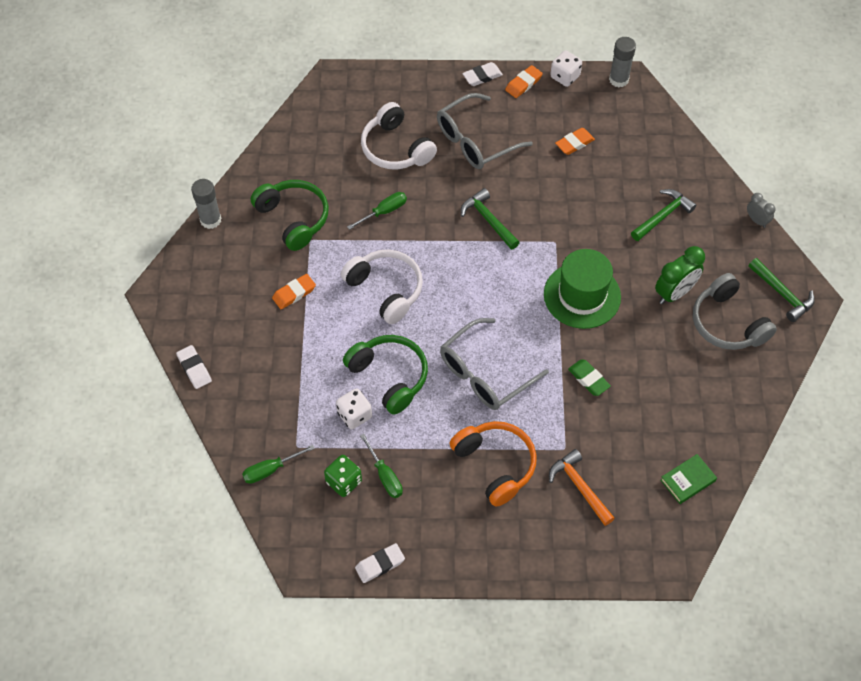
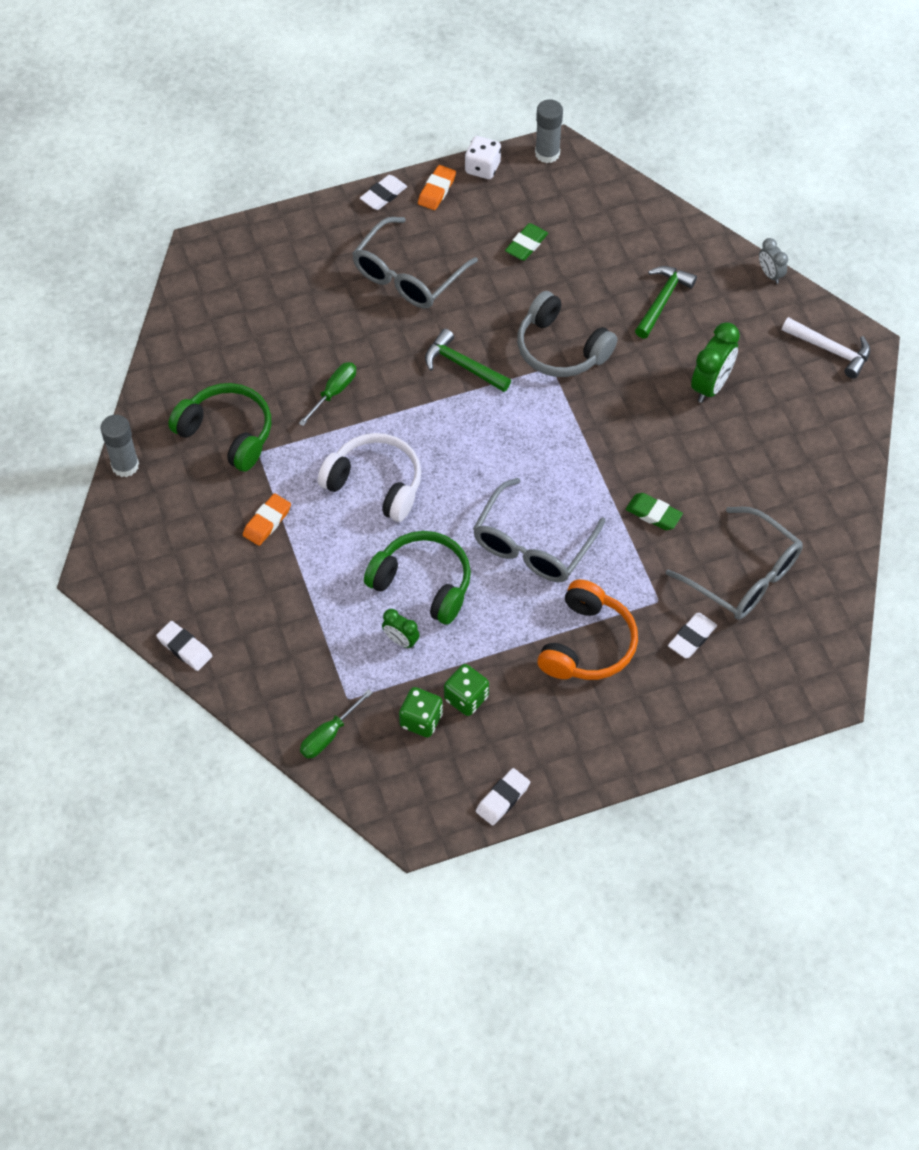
camera: 20 degrees left, 0 degrees up
(354, 415) = (401, 640): white dice -> green clock
(385, 476) = (466, 698): green screwdriver -> green dice
(395, 148) = (315, 312): white headphones -> none
(495, 465) = (587, 644): orange headphones -> orange headphones turned 75 degrees clockwise
(574, 143) = (526, 245): orange eraser -> green eraser
(579, 487) = (692, 638): orange hammer -> white eraser
(582, 295) = (607, 420): green hat -> none
(641, 451) = (744, 576): none -> grey glasses
(687, 480) = (808, 591): green book -> none
(727, 323) = (783, 402): grey headphones -> grey headphones (561, 349)
(756, 220) = (770, 274): grey clock -> grey clock turned 150 degrees counterclockwise
(782, 294) = (831, 350): green hammer -> white hammer

